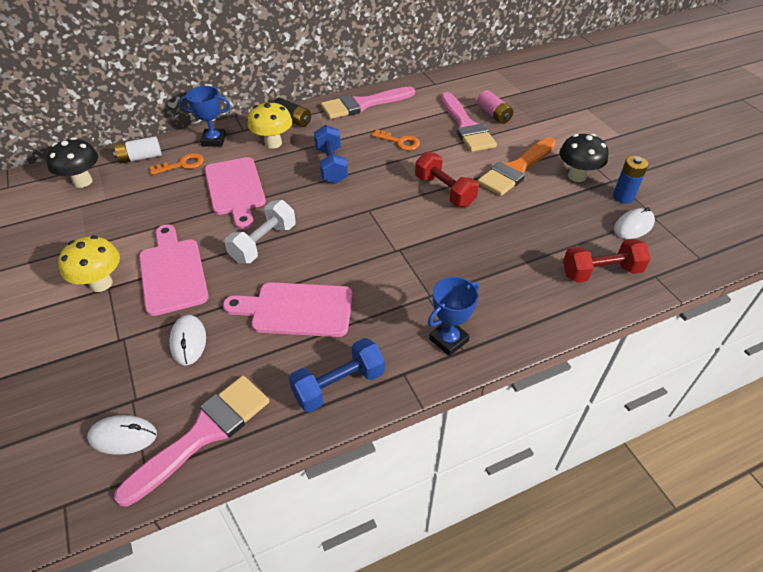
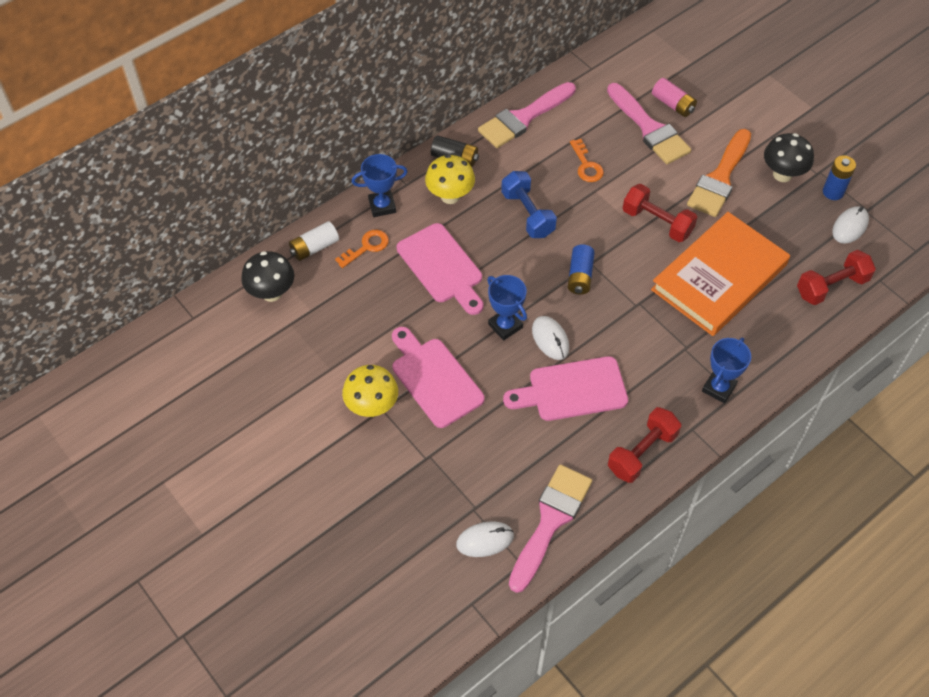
camera: 15 degrees left, 10 degrees up
(188, 341) = (490, 444): white mouse -> white mouse (550, 339)
(263, 243) = (505, 326): white dumbbell -> blue trophy
(338, 385) = (642, 452): blue dumbbell -> red dumbbell
(353, 218) = (580, 276): none -> blue battery
(400, 142) = (586, 165): orange key -> orange key turned 60 degrees clockwise
(486, 243) = (719, 277): none -> orange book

